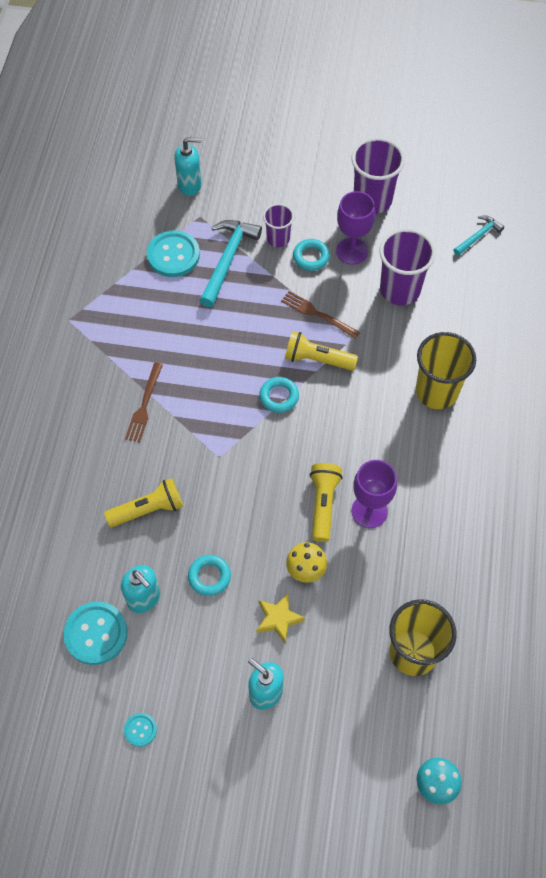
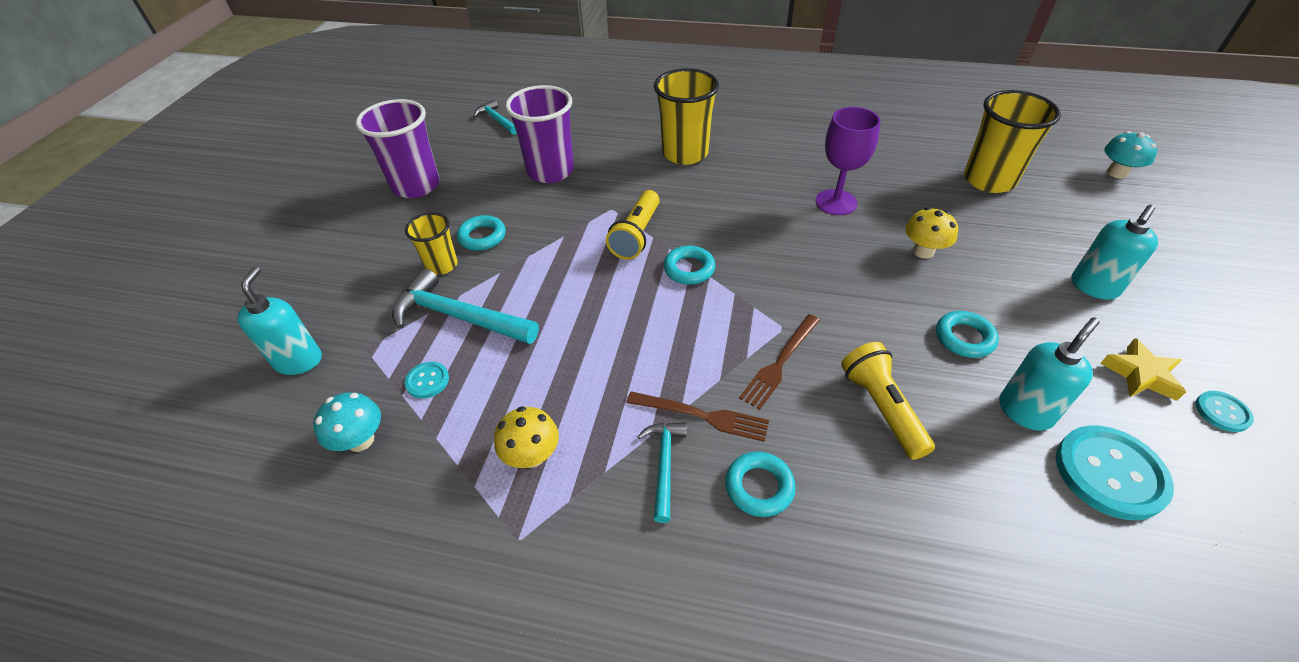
camera: 85 degrees left, 15 degrees down
(94, 434) = (759, 487): none -> turquoise ring
(110, 385) = (664, 465): none -> turquoise hammer
(119, 318) = (532, 455): none -> yellow mushroom
(131, 233) = (360, 440): none -> turquoise mushroom
(173, 255) = (427, 381): turquoise button -> turquoise button, size x0.50
(278, 239) = (442, 265): purple cup -> yellow cup
(278, 619) = (995, 274): yellow star -> yellow star (1140, 374)
(317, 314) = (570, 233): brown fork -> brown fork (780, 363)
(323, 504) = (834, 235): yellow flashlight -> none
(352, 251) = (485, 203): purple goblet -> none

